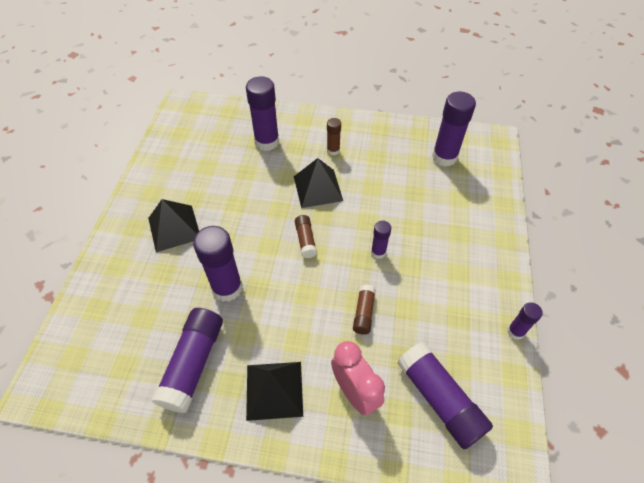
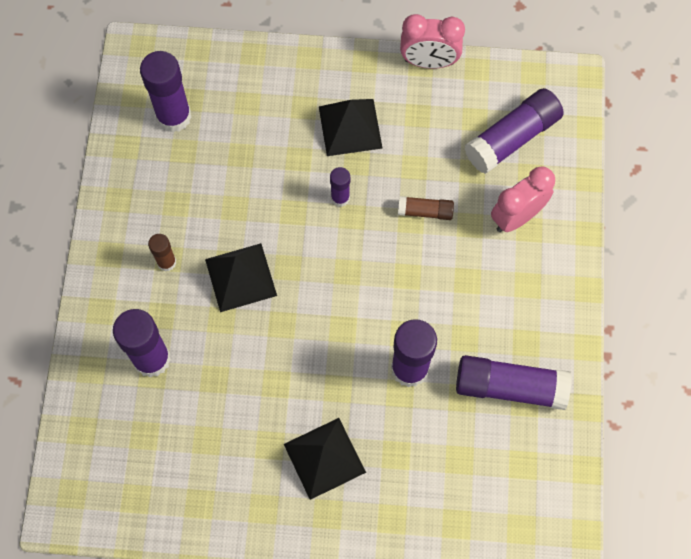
camera: 95 degrees left, 15 degrees up
(274, 390) = (526, 296): black pyramid -> black pyramid (350, 127)
(305, 240) = (329, 284): brown glue stick -> none
(515, 331) = (429, 62): purple glue stick -> pink clock

